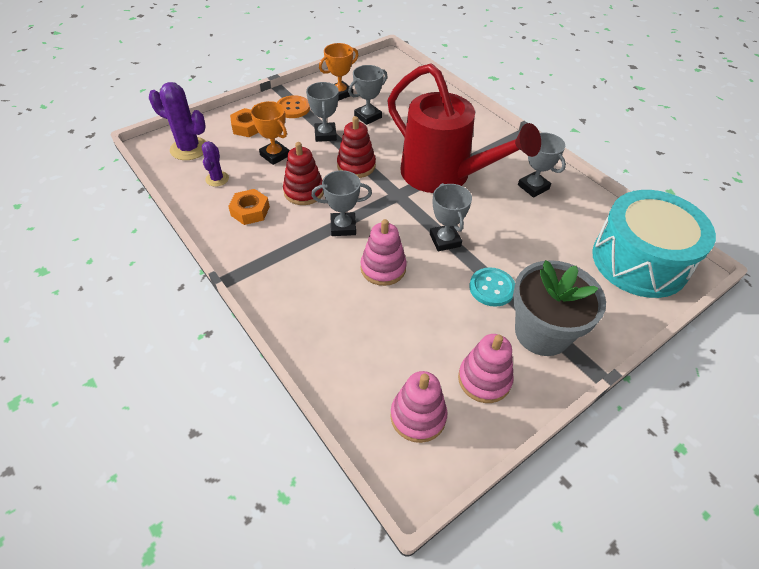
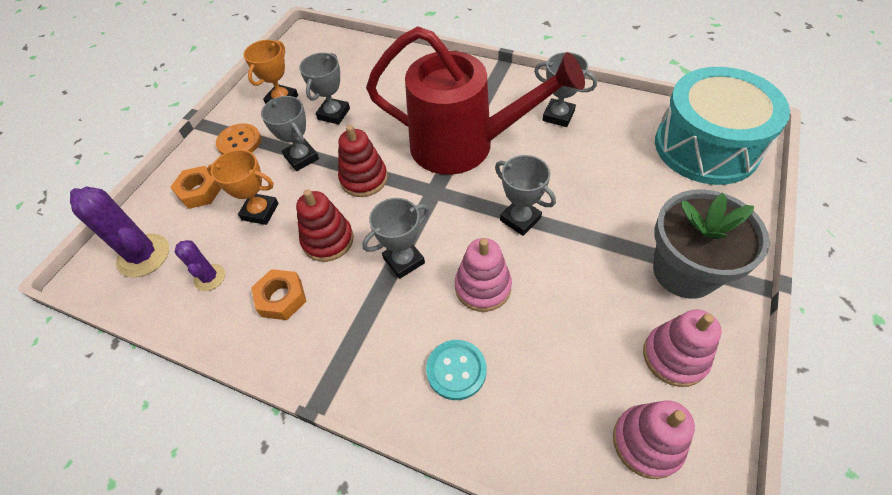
camera: 25 degrees left, 5 degrees up
(189, 149) = (143, 255): purple cactus -> purple cactus turned 45 degrees clockwise
(492, 288) = (604, 248): turquoise button -> turquoise button (456, 370)

